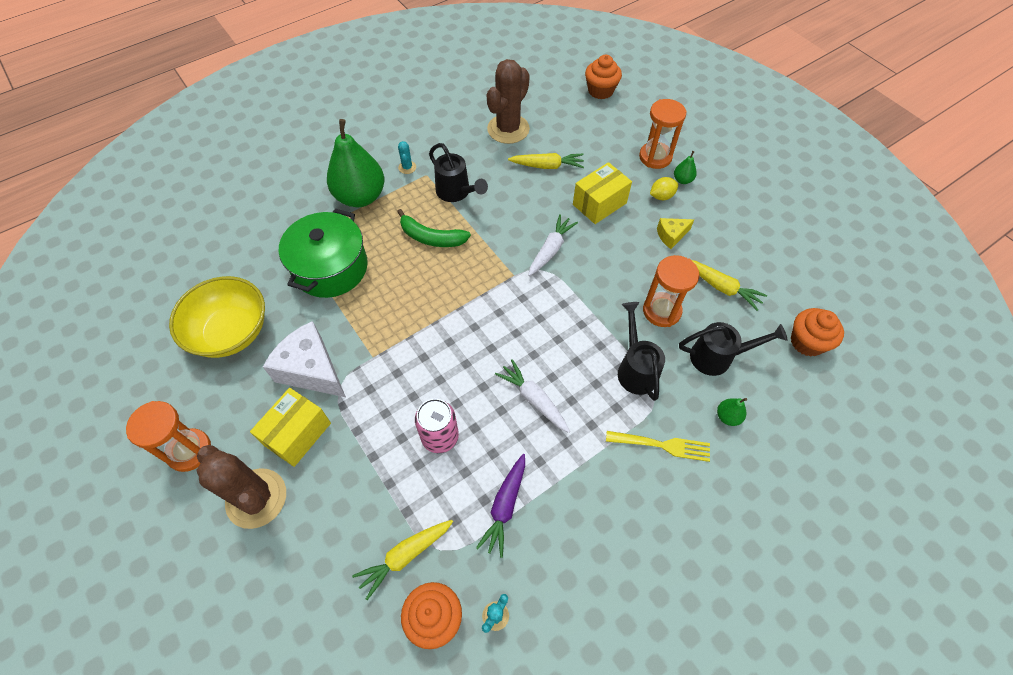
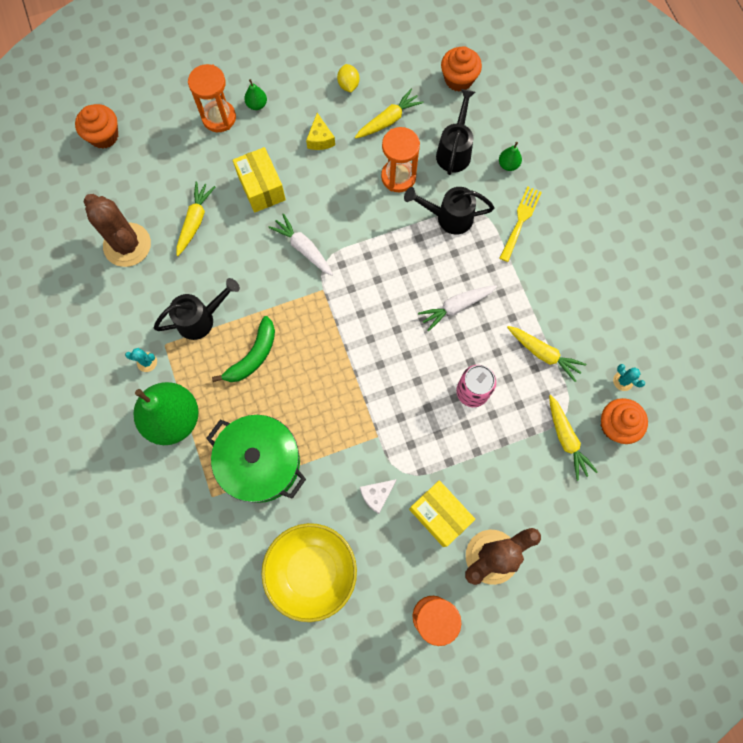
camera: 75 degrees left, 15 degrees up
(311, 370) = (377, 495): white cheese -> white cheese, size x0.52
(505, 506) = (543, 354): purple carrot -> yellow carrot
(661, 196) = (271, 130): yellow lemon -> yellow lemon (348, 85)

